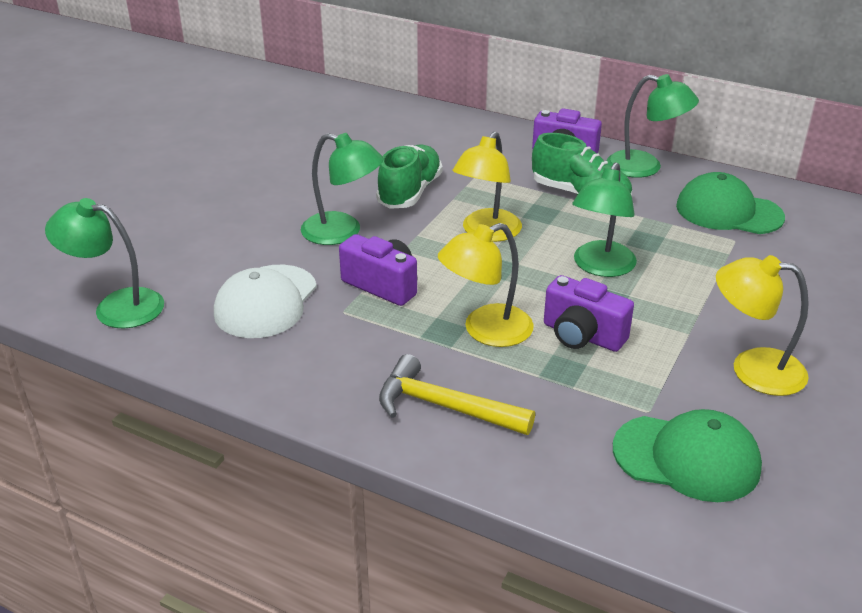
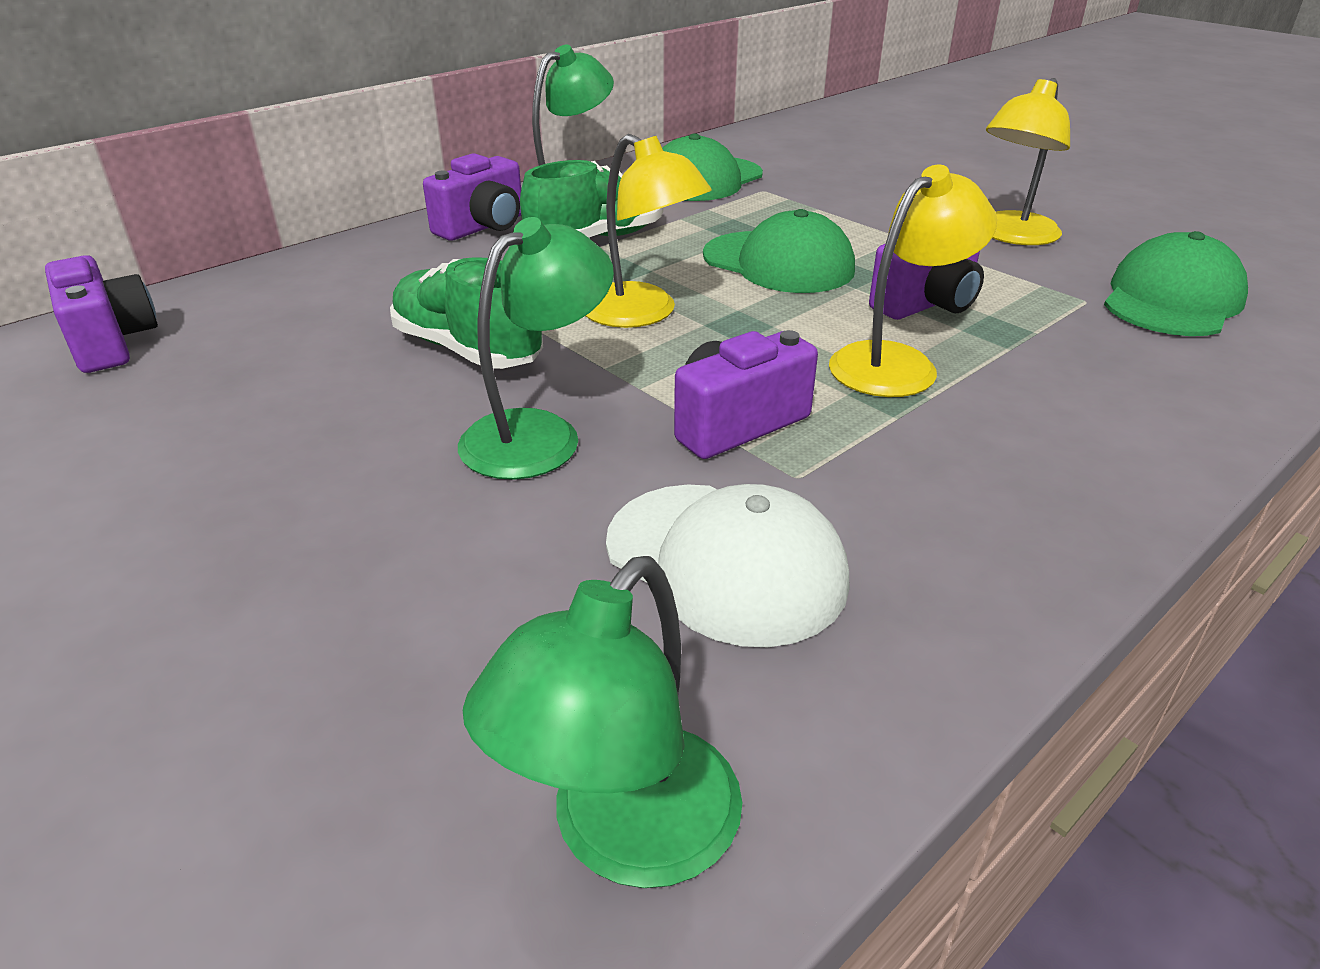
camera: 70 degrees left, 0 degrees up
(360, 109) = (111, 342): none -> purple camera
(444, 406) = (1077, 428): yellow hammer -> none
(485, 331) = (897, 363): yellow lamp -> yellow lamp turned 120 degrees counterclockwise
(600, 267) = (778, 263): green lamp -> green cap

